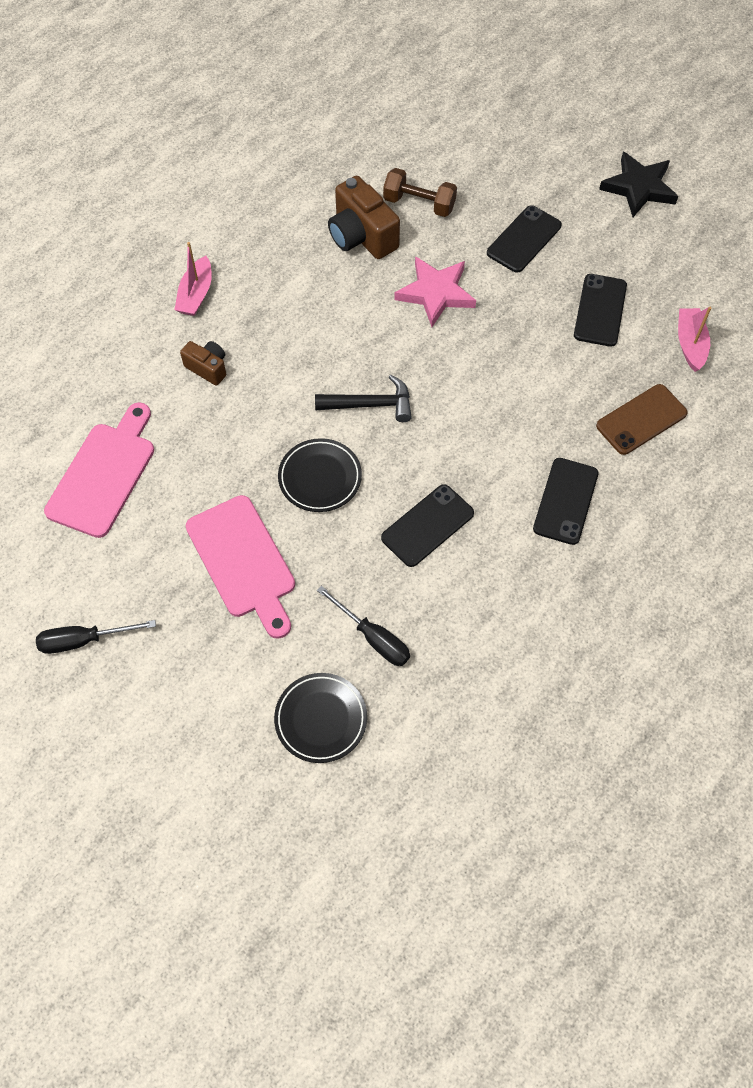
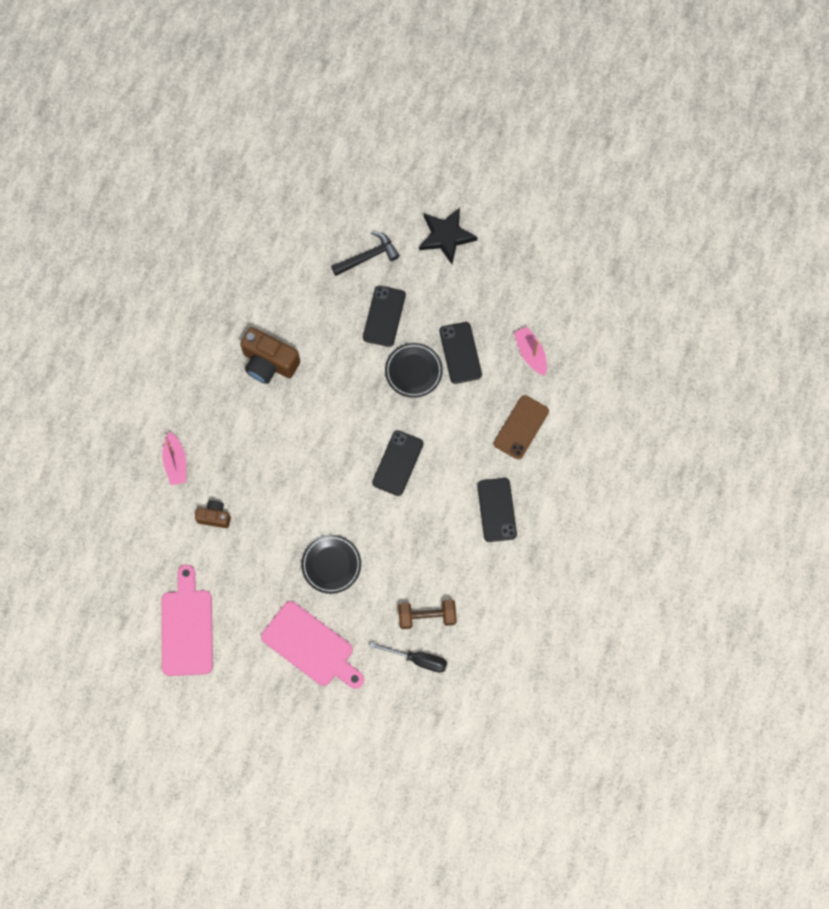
camera: 25 degrees left, 10 degrees up
(84, 640) = (237, 746): black screwdriver -> none
(321, 719) = (411, 727): black plate -> black plate (413, 371)
(370, 404) = (339, 495): black hammer -> black hammer (368, 257)
(419, 204) = (297, 317): brown dumbbell -> brown dumbbell (427, 616)
(427, 525) = (416, 567): black phone -> black phone (397, 463)
(436, 293) = (342, 388): pink star -> none

